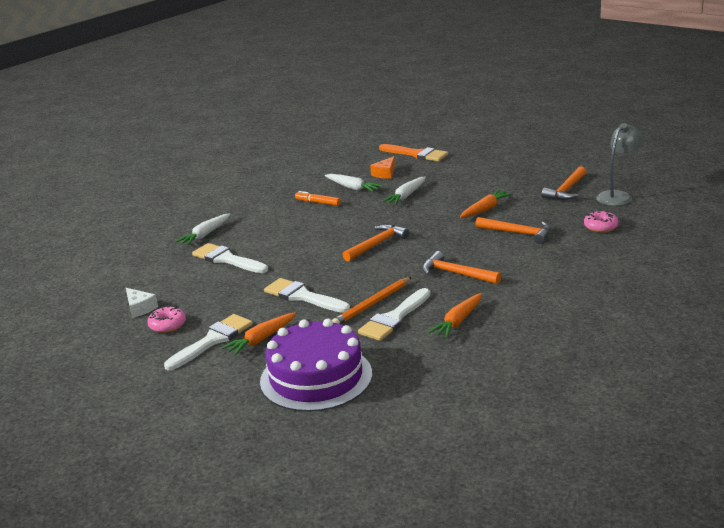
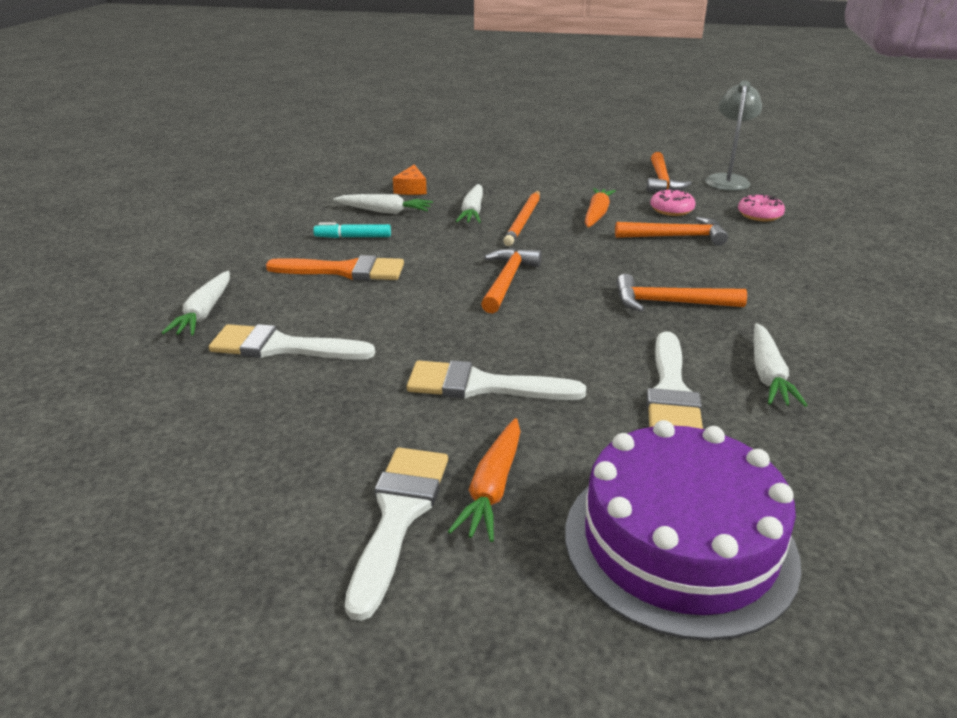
camera: 30 degrees left, 5 degrees up
(140, 308) = (177, 481): white cheese -> none
(167, 325) = (271, 505): pink donut -> pink donut (671, 210)
(318, 203) = (353, 237): orange marker -> turquoise marker
(372, 304) = (608, 374): orange pencil -> orange pencil (523, 220)
(416, 154) = (427, 163): orange brush -> orange brush (345, 271)
(458, 321) = (768, 374): orange carrot -> white carrot

